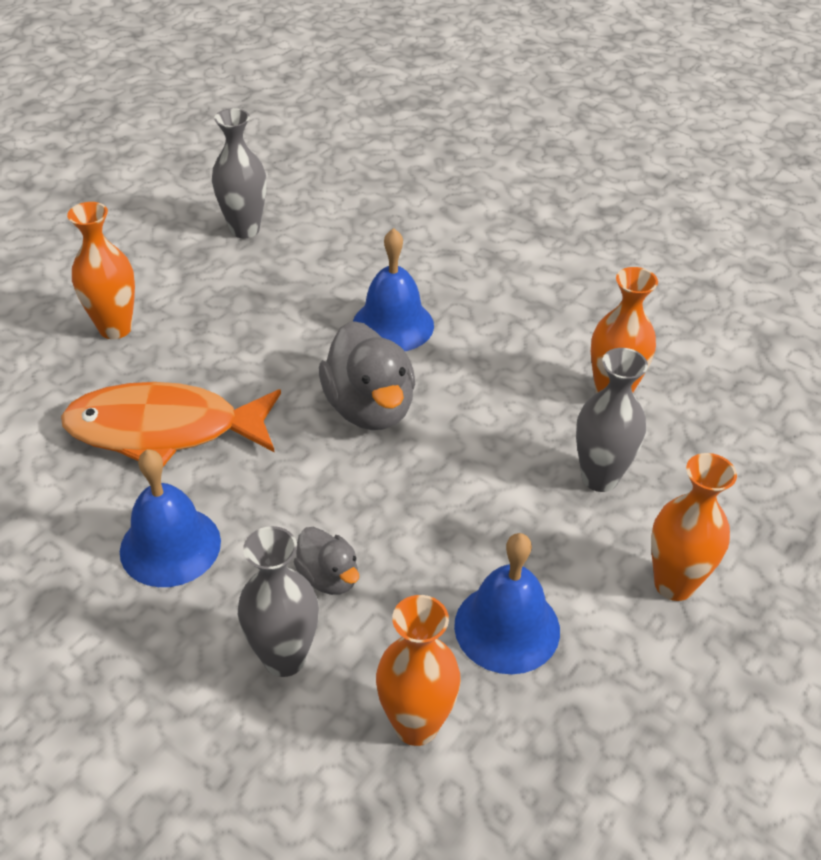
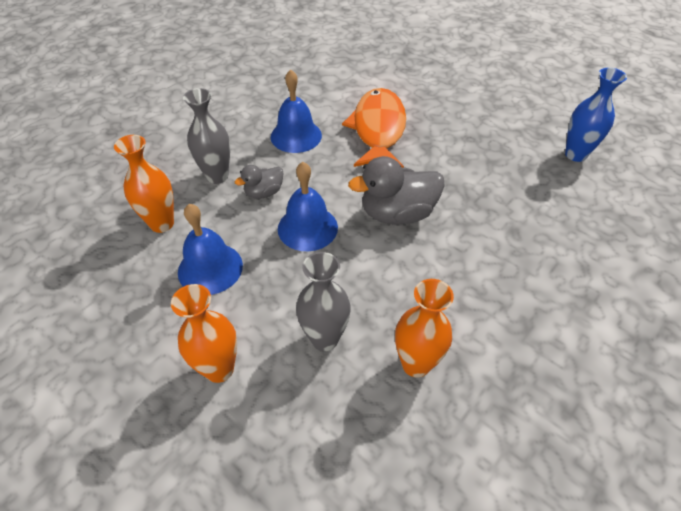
camera: 95 degrees right, 5 degrees up
(115, 328) = (461, 107): orange vase -> none
(245, 229) = (575, 155): grey vase -> blue vase
(393, 325) = (484, 229): blue bell -> blue bell (307, 228)

